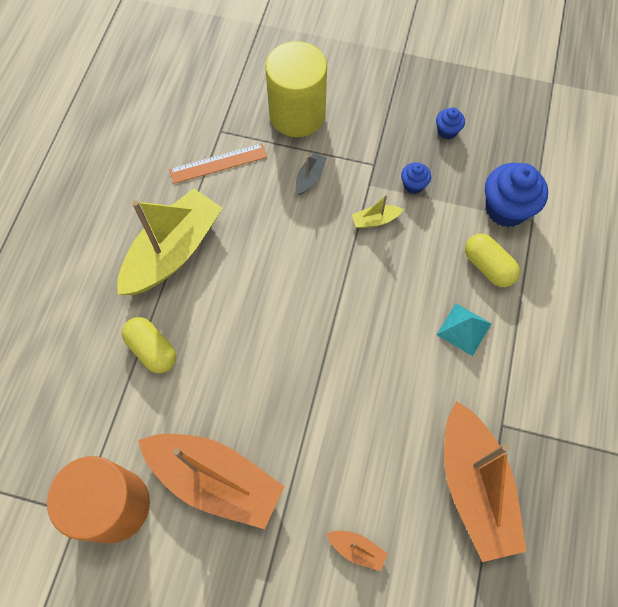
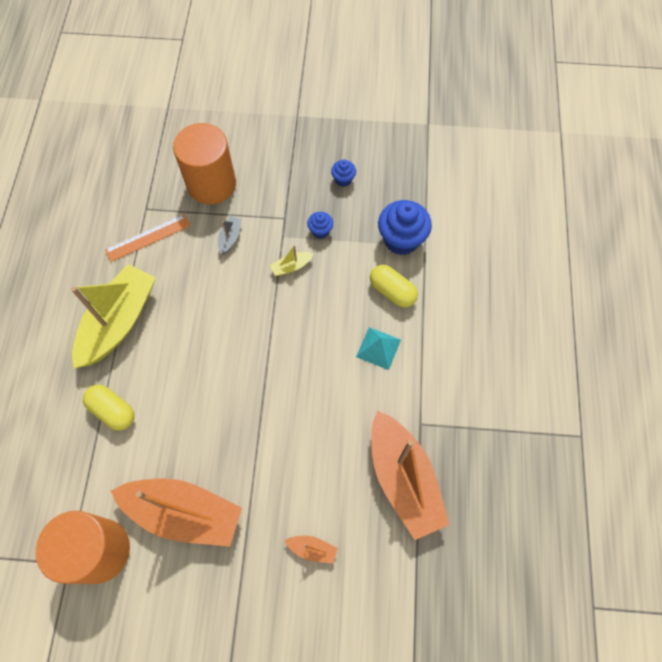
camera: 10 degrees left, 0 degrees up
(297, 115) = (211, 184): yellow cylinder -> orange cylinder

